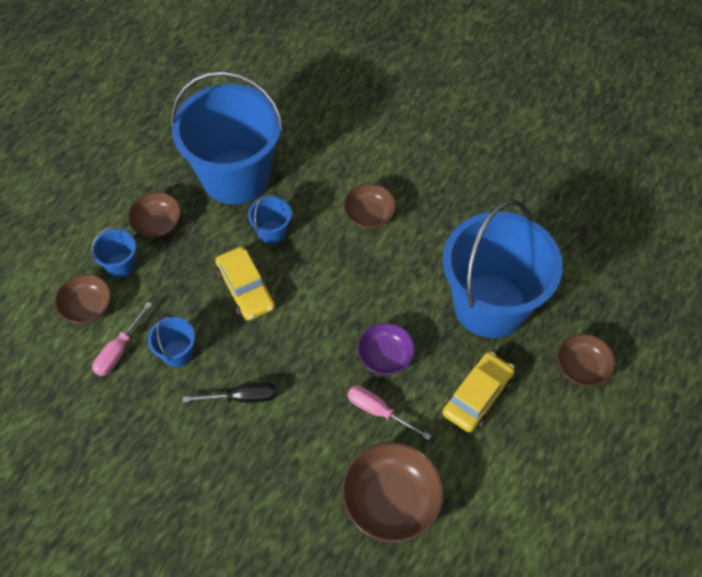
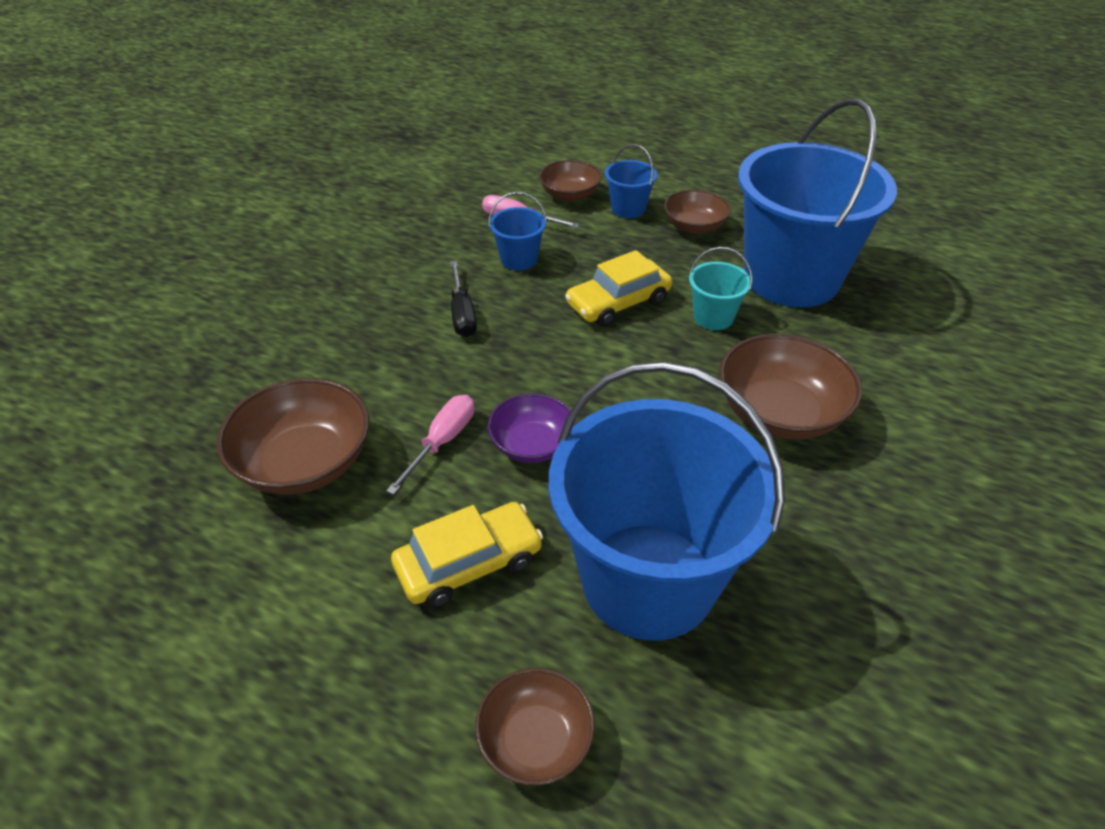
camera: 85 degrees right, 15 degrees down
(272, 232) = (713, 317): blue bucket -> turquoise bucket
(369, 215) = (780, 413): brown bowl -> brown bowl, size x1.62
(477, 396) = (469, 563): yellow car -> yellow car turned 60 degrees counterclockwise

